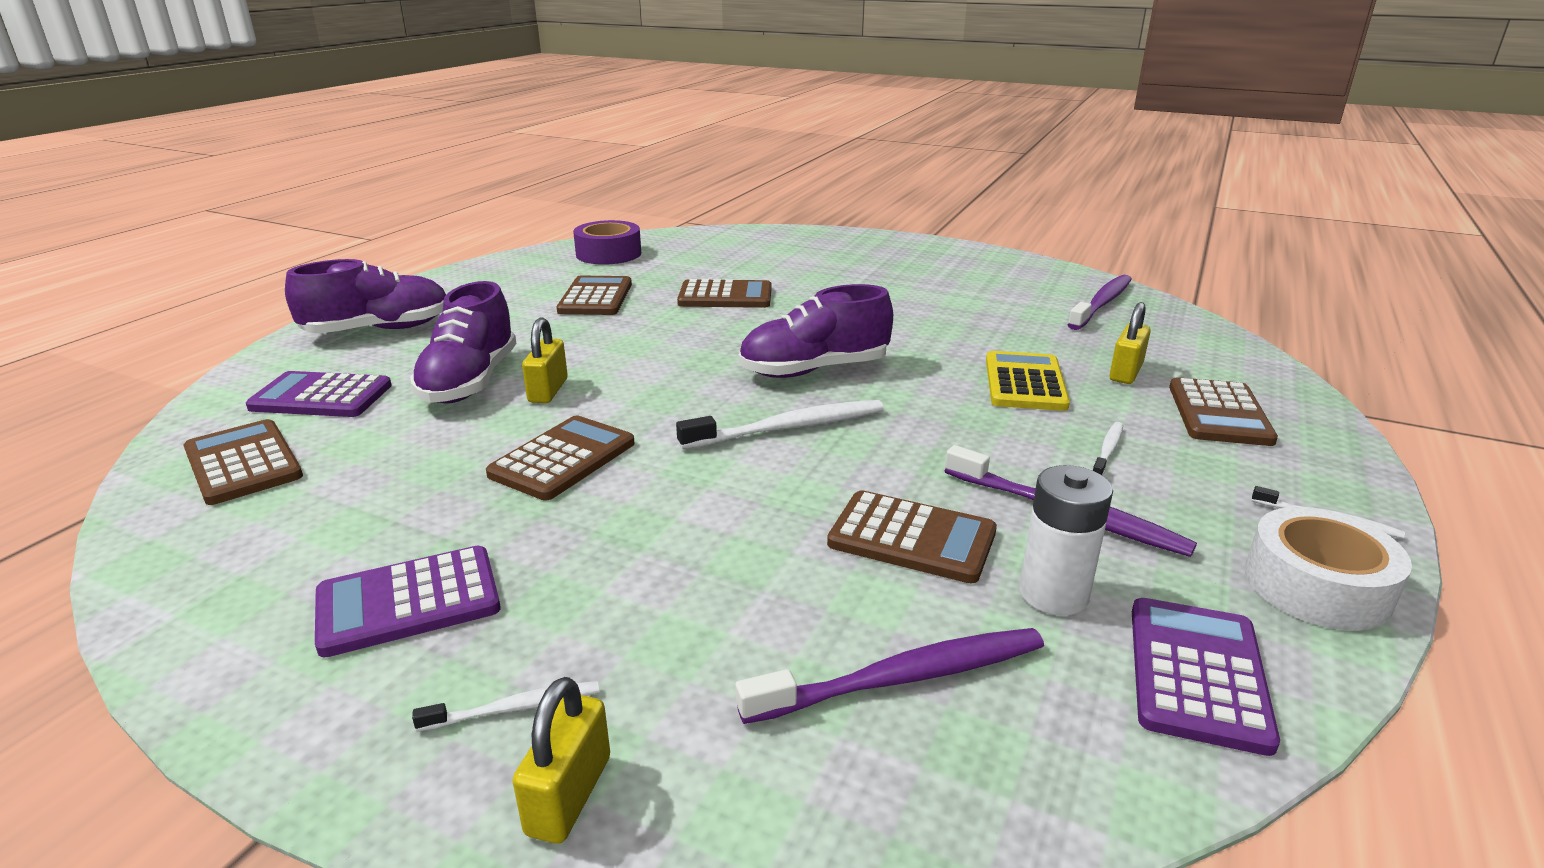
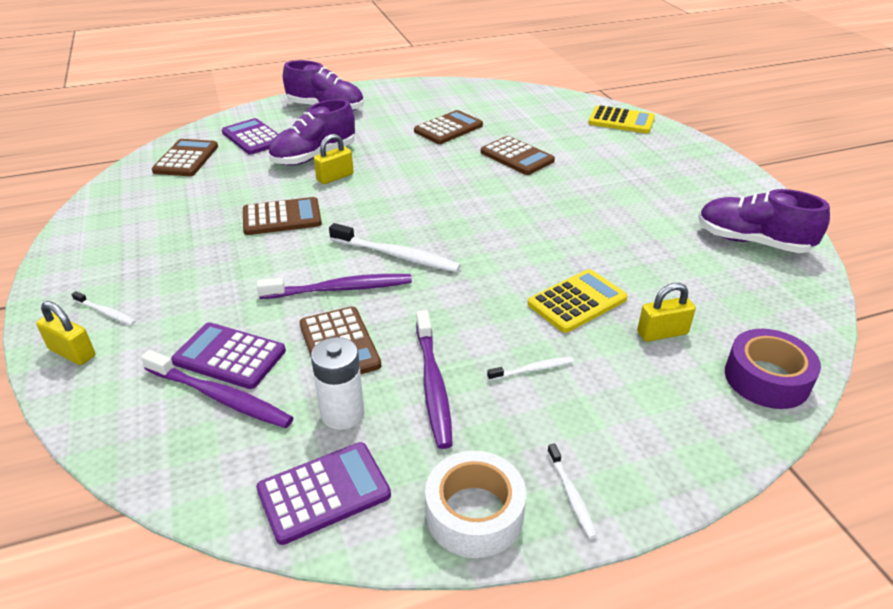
camera: 45 degrees right, 10 degrees up
(408, 602) = (142, 251): purple calculator -> purple calculator (229, 356)
(569, 795) = (72, 352): yellow padlock -> yellow padlock turned 60 degrees clockwise
(608, 254) = (506, 99): purple tape -> purple tape (766, 378)
(763, 238) = (621, 121): none -> yellow calculator
(814, 370) = (473, 229): purple shoe -> purple shoe (752, 242)
(1102, 303) = (767, 277): purple toothbrush -> purple toothbrush (340, 289)
(1219, 413) = (663, 396): brown calculator -> none

